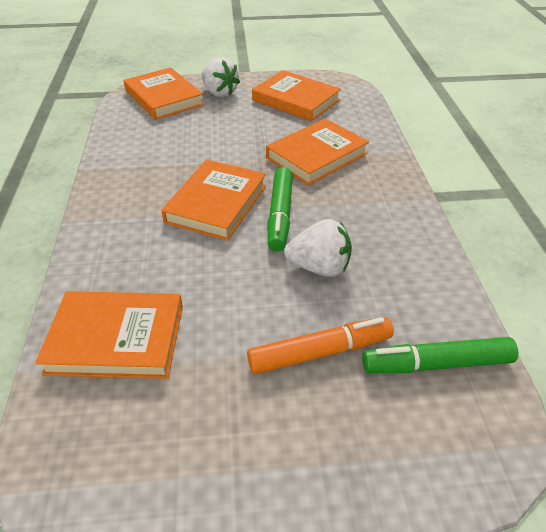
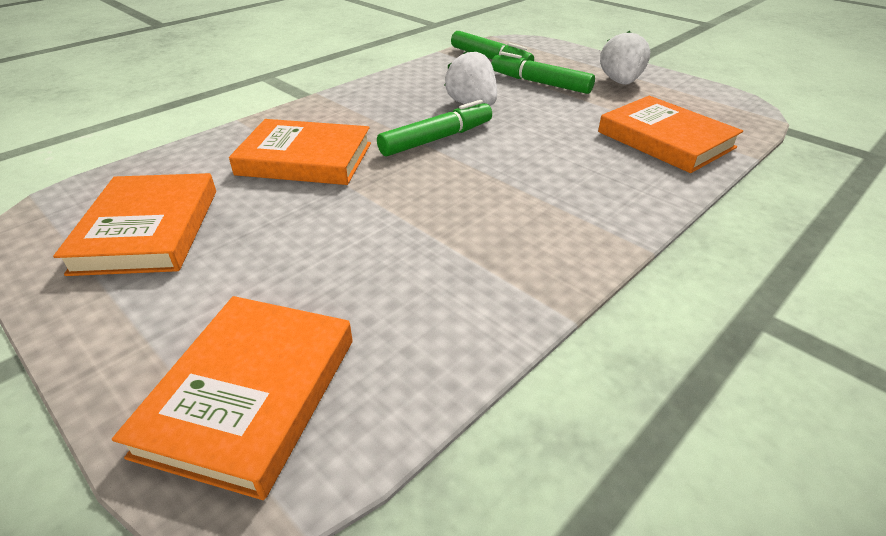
camera: 130 degrees left, 5 degrees down
(216, 203) = (471, 175): orange book -> none
(219, 93) = (170, 325): white strawberry -> white strawberry (620, 82)
(320, 352) = (540, 83): orange marker -> green marker

